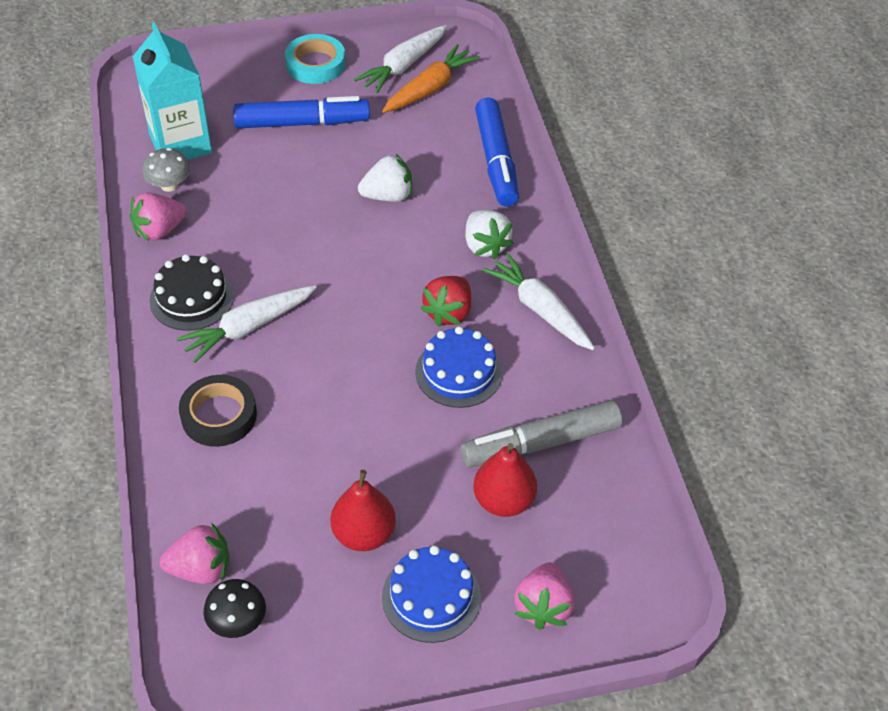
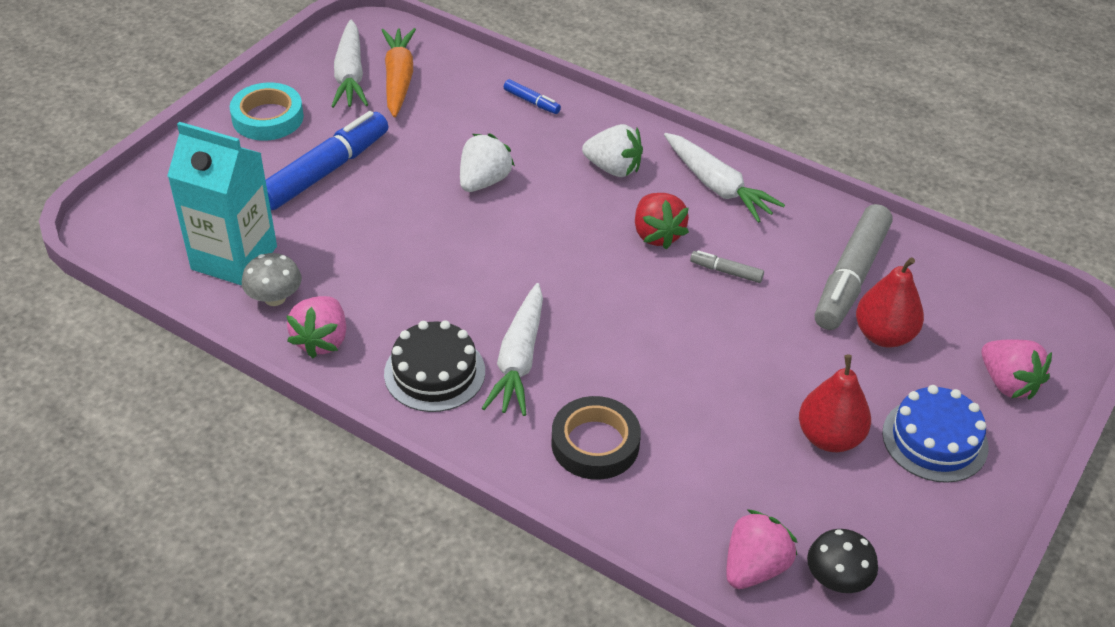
camera: 45 degrees left, 5 degrees down
(458, 372) = (726, 271): blue cake -> grey marker
(496, 161) = (531, 102): blue marker -> blue marker, size x0.44
(540, 309) = (717, 186): white carrot -> white carrot turned 135 degrees counterclockwise

